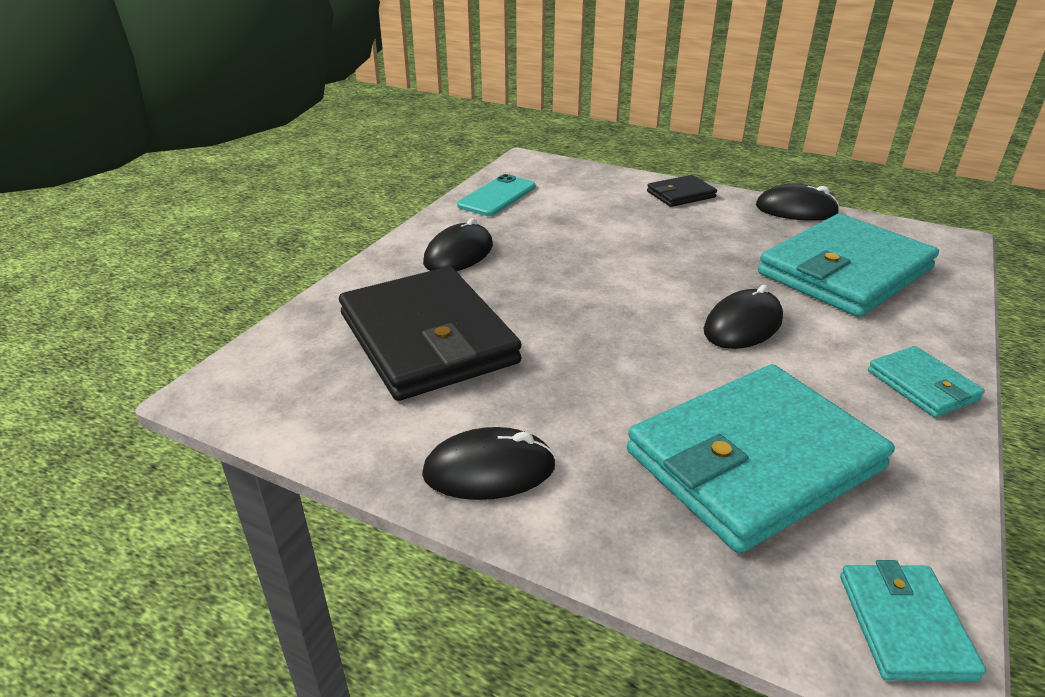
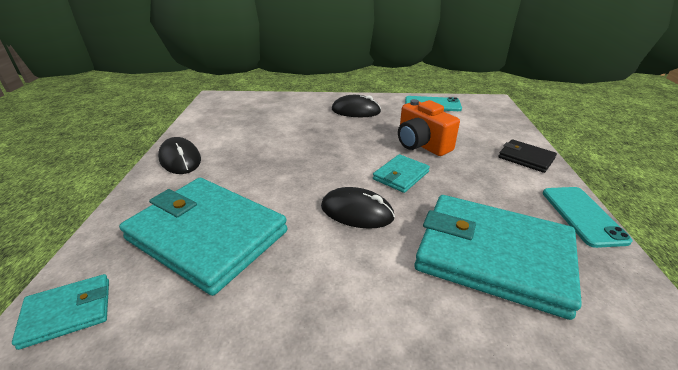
camera: 65 degrees right, 0 degrees up
(427, 339) = (272, 123): black wallet -> none
(607, 239) = (421, 145): none -> orange camera
(796, 210) = (582, 216): black mouse -> turquoise phone
(922, 385) = (333, 316): turquoise wallet -> turquoise wallet (400, 175)

